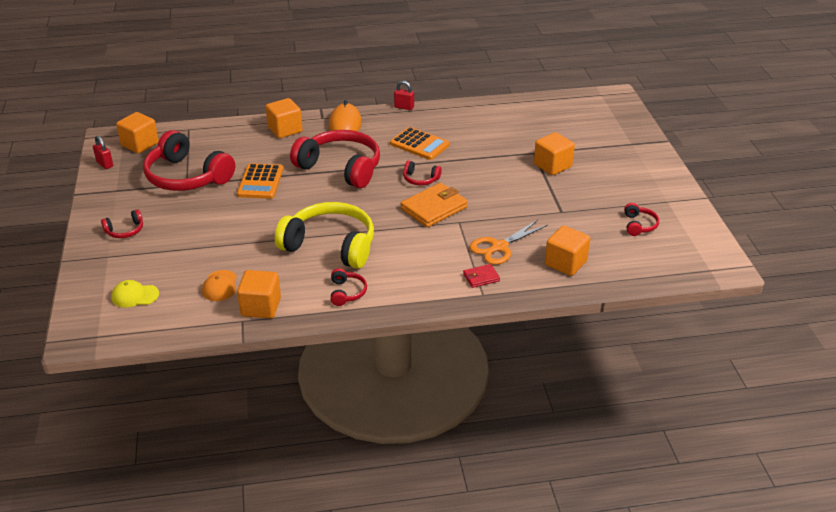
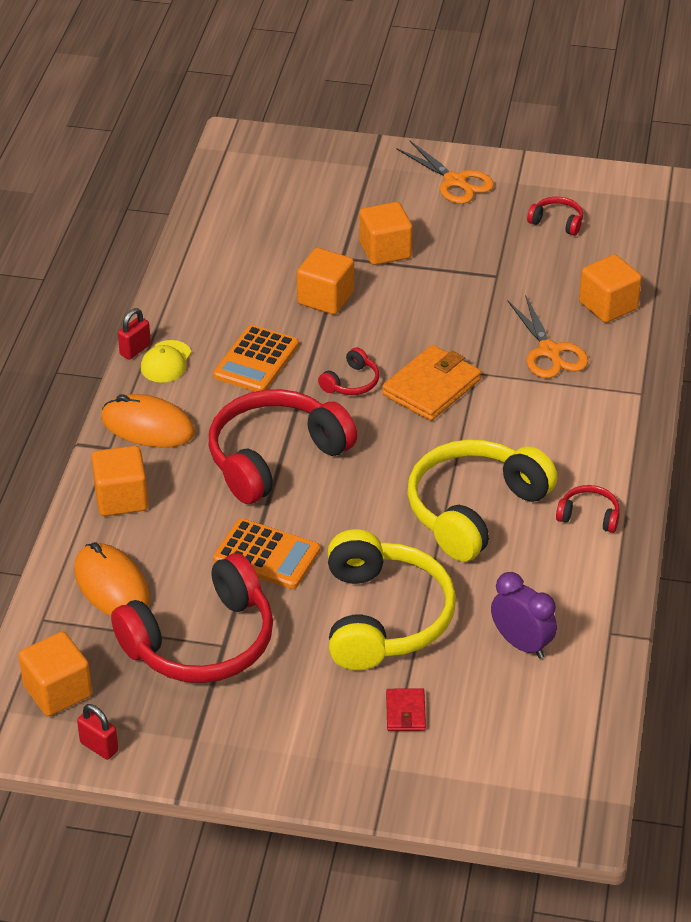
camera: 70 degrees left, 5 degrees up
(105, 164) = (99, 747): red padlock -> red padlock turned 60 degrees clockwise
(125, 231) = (326, 739): red headphones -> none
(135, 296) = (506, 744): yellow cap -> yellow cap (166, 362)
(219, 142) = (112, 585): none -> orange mouse
(220, 286) = (521, 644): orange cap -> purple clock
(225, 231) = (383, 617): none -> yellow headphones
(261, 307) = (587, 608): orange cube -> orange cube (325, 298)
(419, 144) = (256, 360): orange calculator -> orange calculator turned 150 degrees clockwise
(434, 208) = (431, 387): orange wallet -> orange wallet turned 60 degrees clockwise
(481, 277) = (607, 385): red wallet -> red wallet (405, 712)
(645, 177) = (455, 181): none -> orange scissors

